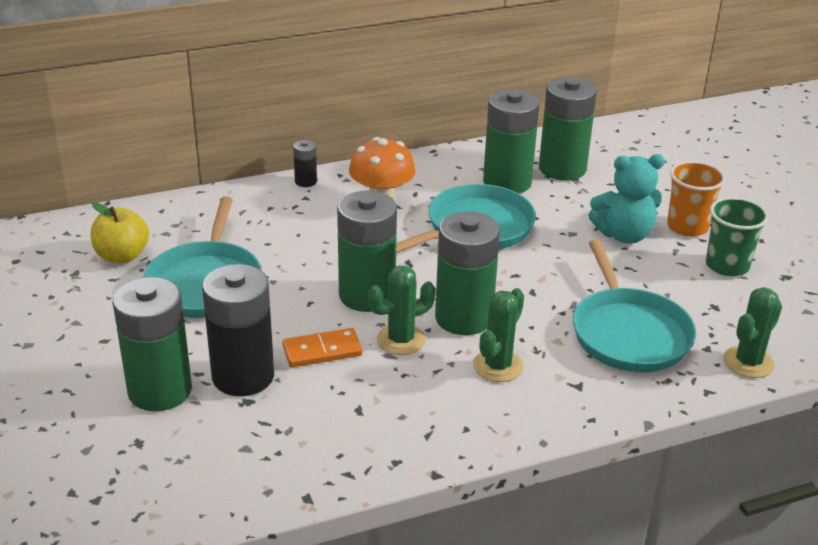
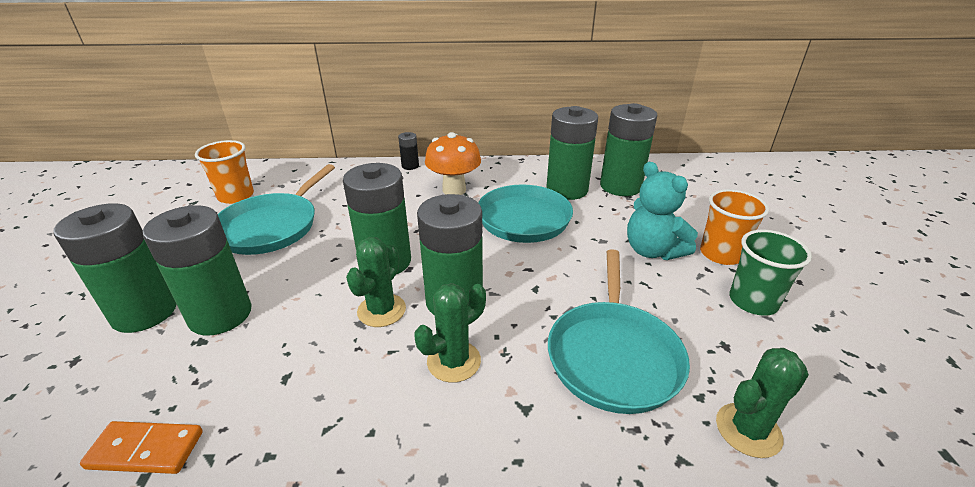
camera: 20 degrees right, 0 degrees up
(122, 256) = (236, 196): yellow apple -> orange cup
(243, 376) = (220, 314): black battery -> green battery
(322, 351) = (306, 305): orange domino -> orange domino (145, 450)
(401, 340) = (381, 310): green cactus -> green cactus turned 60 degrees counterclockwise
(624, 235) = (652, 251): turquoise teddy bear -> turquoise teddy bear turned 45 degrees clockwise

